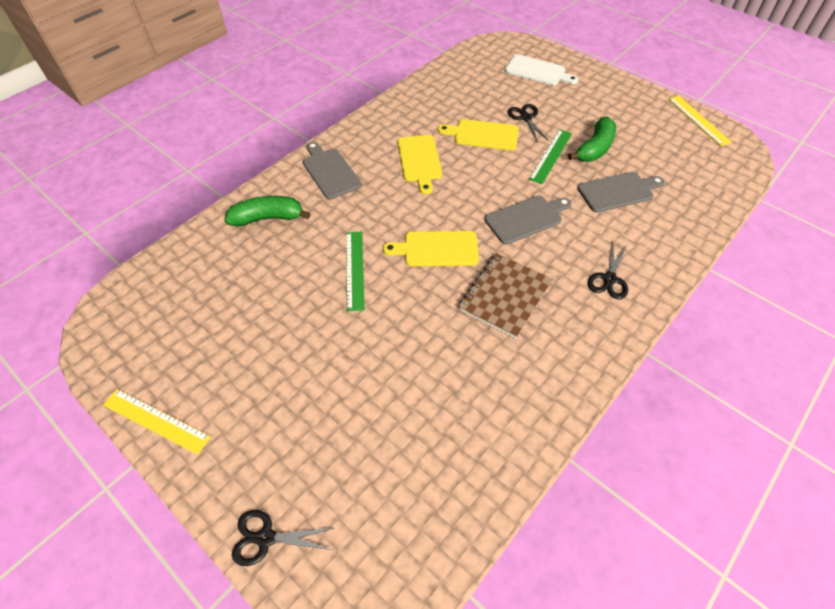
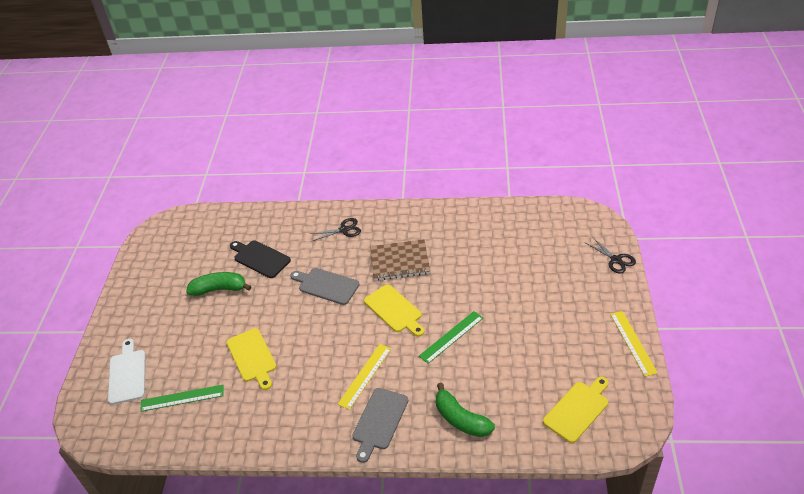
camera: 125 degrees left, 10 degrees down
(419, 161) = (317, 375): yellow cutting board -> yellow cutting board (577, 409)
(526, 118) = (208, 344): black scissors -> none
(551, 156) = (247, 306): green ruler -> green ruler (182, 398)
(618, 191) = (260, 258): grey cutting board -> black cutting board
(698, 120) = (141, 254): yellow ruler -> yellow ruler (365, 376)

